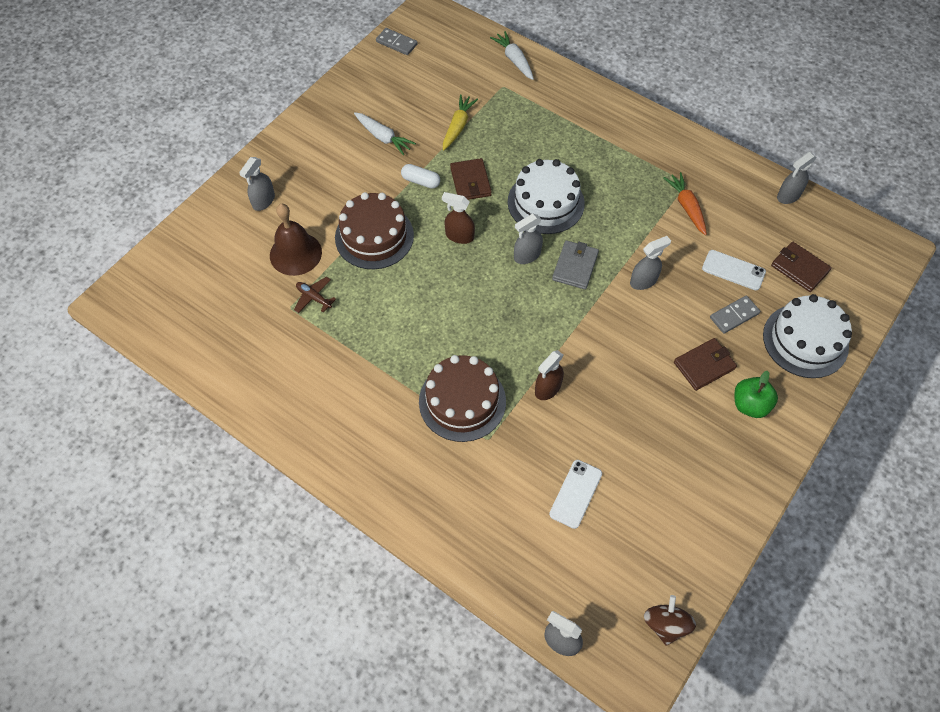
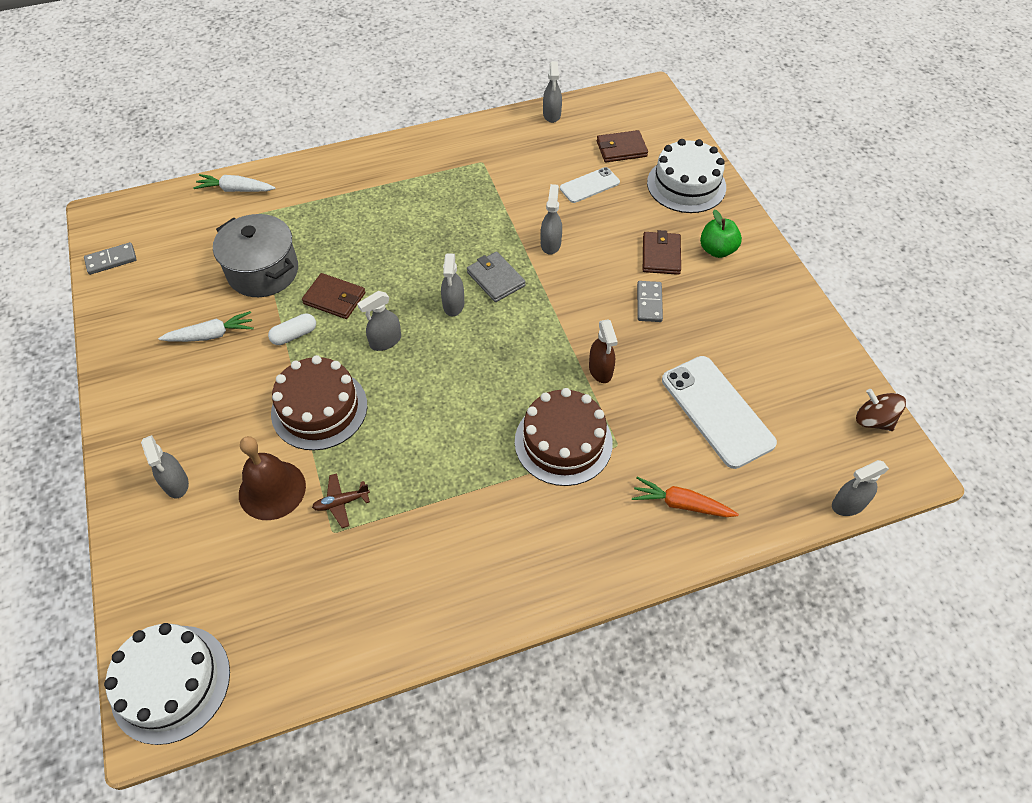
camera: 55 degrees left, 5 degrees down
(458, 126) = (263, 271): yellow carrot -> grey pot
(459, 236) = (385, 341): brown spray bottle -> grey spray bottle
(545, 202) = (411, 259): white cake -> white cake (171, 683)
(575, 494) = (717, 411): white phone -> white phone, size x1.77
(686, 207) = (505, 175): orange carrot -> orange carrot (681, 504)
(734, 316) = (631, 210): grey domino -> grey domino (649, 303)

